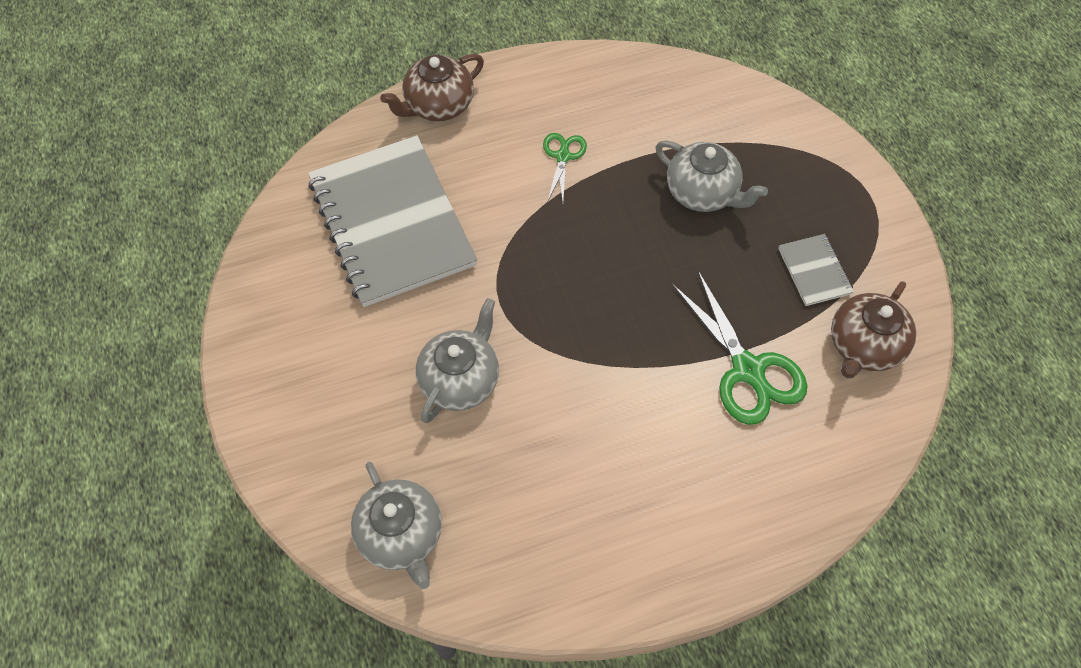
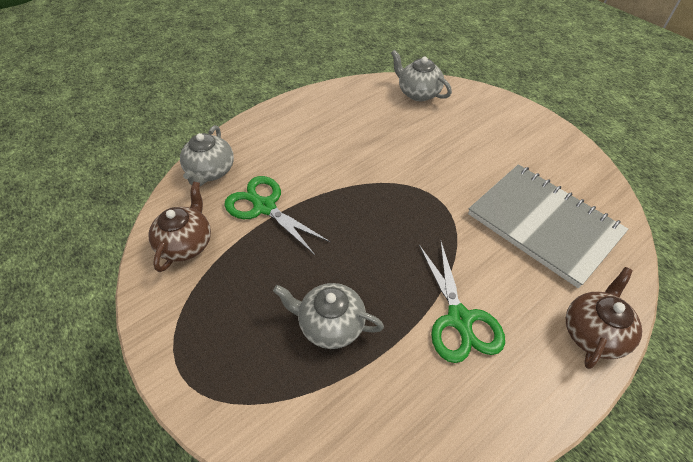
camera: 160 degrees right, 10 degrees down
(460, 379) = (433, 155): grey teapot -> grey teapot (210, 172)
(563, 156) = (459, 319): green scissors -> green scissors, size x1.80
(814, 271) = (226, 286): grey notebook -> none

